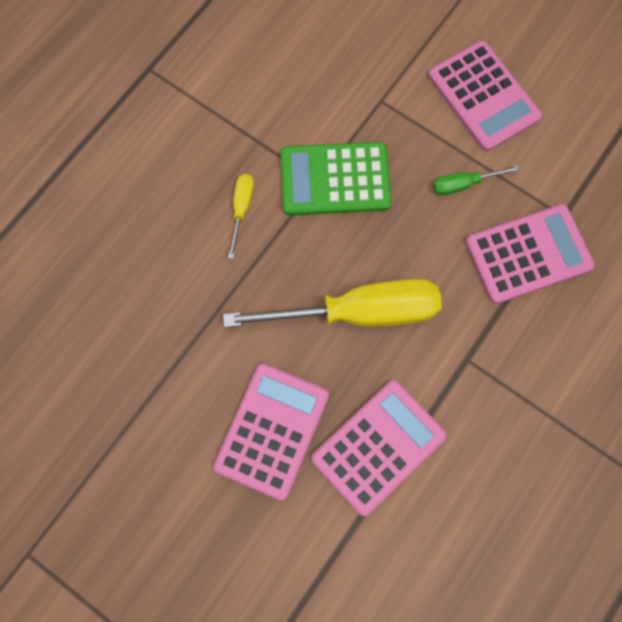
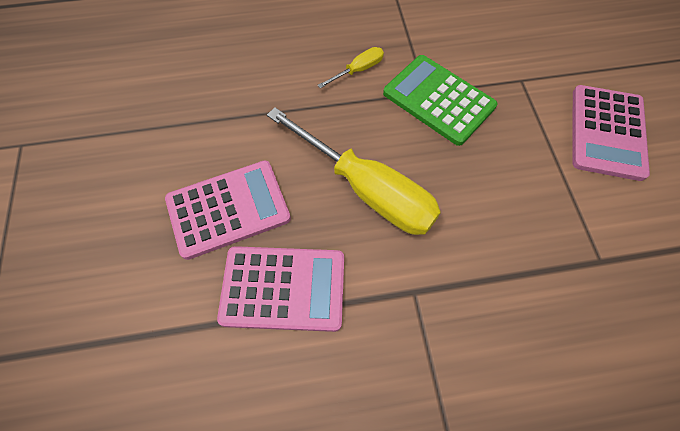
camera: 45 degrees right, 10 degrees down
(463, 184) = (533, 174): green screwdriver -> none
(528, 254) = (541, 263): pink calculator -> none

